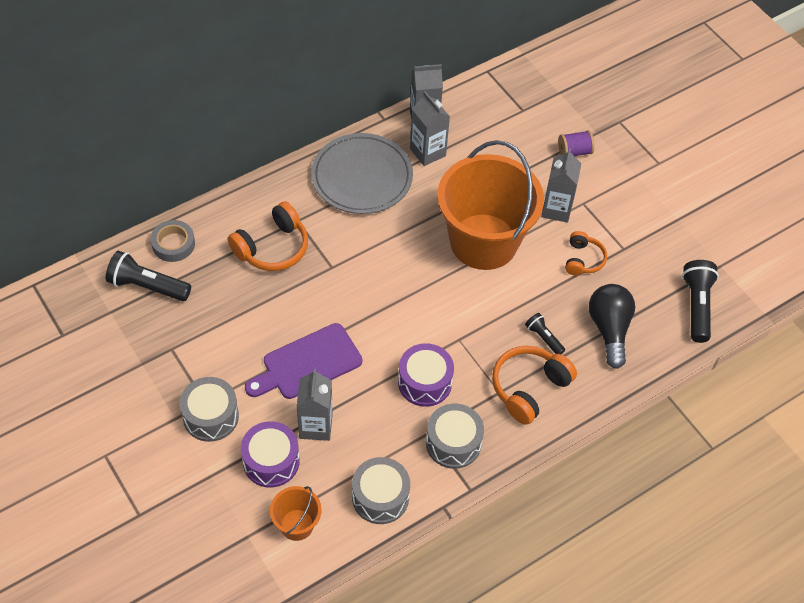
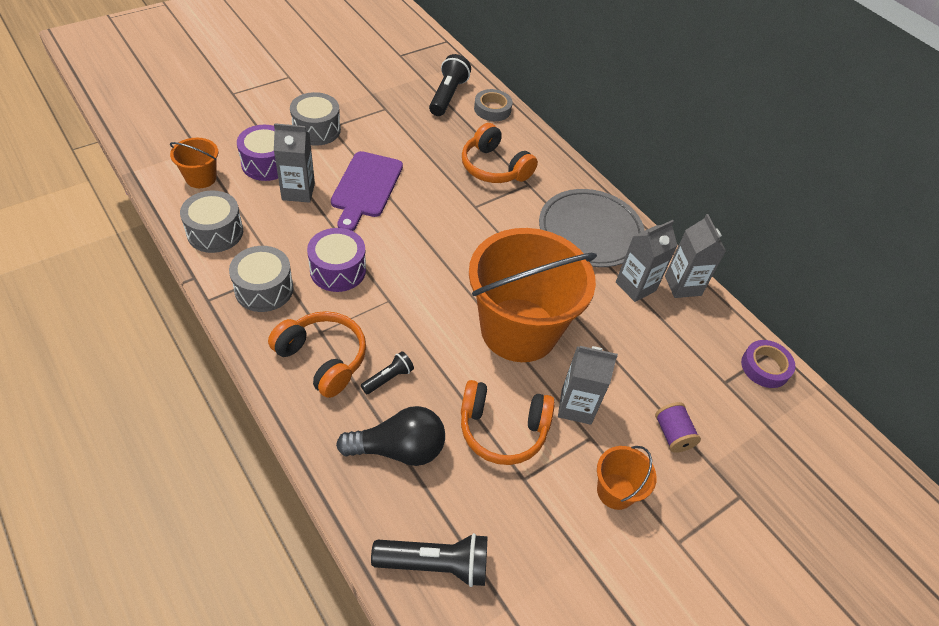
camera: 85 degrees right, 5 degrees down
(307, 363) = (365, 188): purple cutting board -> purple cutting board turned 135 degrees counterclockwise
(506, 82) = (765, 367): none -> purple tape
(583, 259) = (502, 429): orange headphones -> orange headphones, size x1.63
(625, 193) = (615, 491): none -> orange bucket

